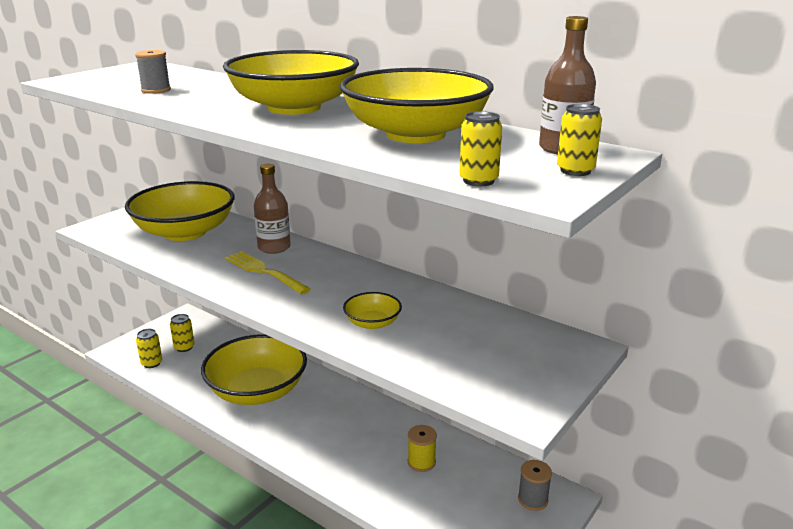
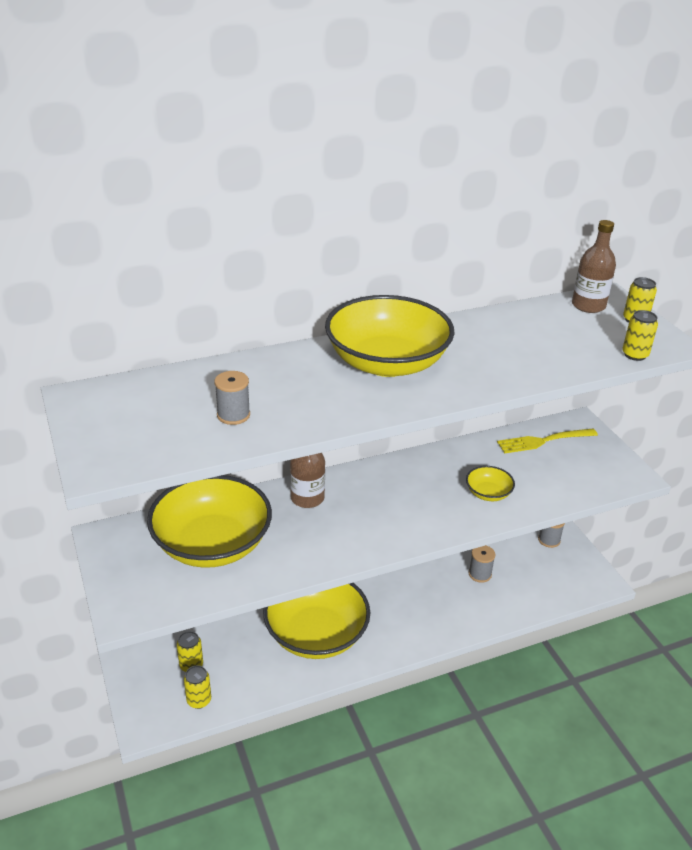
camera: 60 degrees left, 10 degrees up
(264, 272) = (354, 519): yellow fork -> yellow fork (544, 441)
(415, 134) = (515, 340): yellow bowl -> none
(421, 462) = (480, 574): yellow spool -> grey spool

